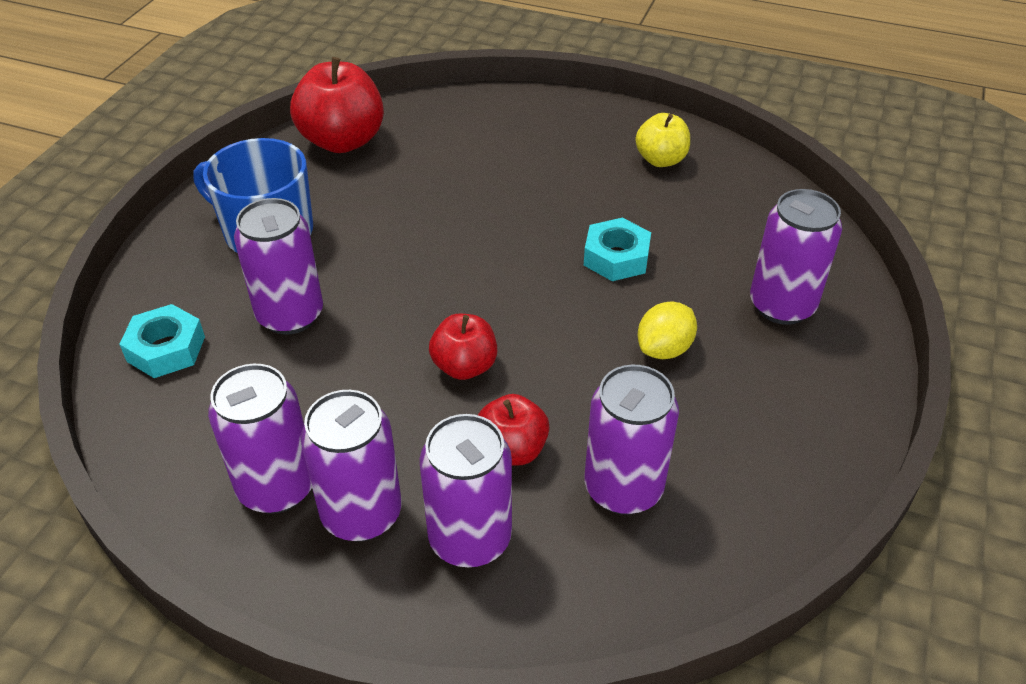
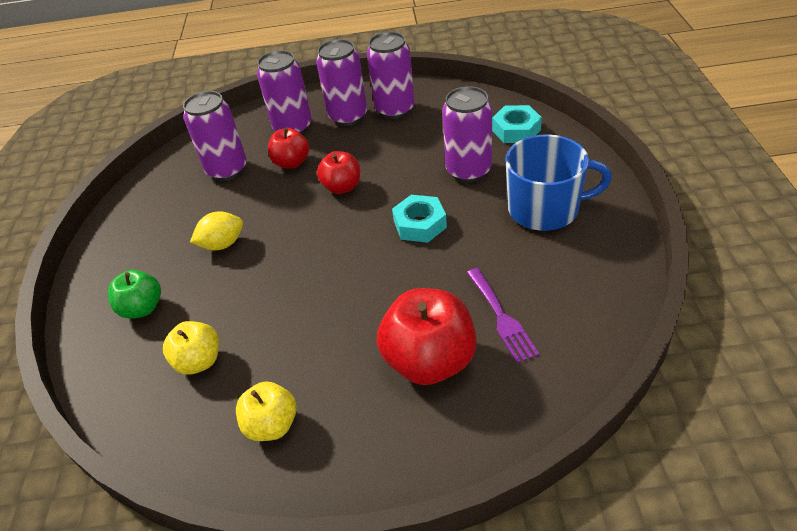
camera: 160 degrees right, 0 degrees up
(342, 141) = (585, 309): red apple -> red apple (429, 360)
(415, 160) = (501, 317): none -> purple fork
(616, 257) = (277, 296): turquoise nut -> turquoise nut (420, 224)
(664, 349) = (222, 244): yellow lemon -> yellow lemon turned 45 degrees clockwise
(719, 228) = (199, 361): none -> yellow apple
(782, 306) = (142, 308): purple can -> green apple

